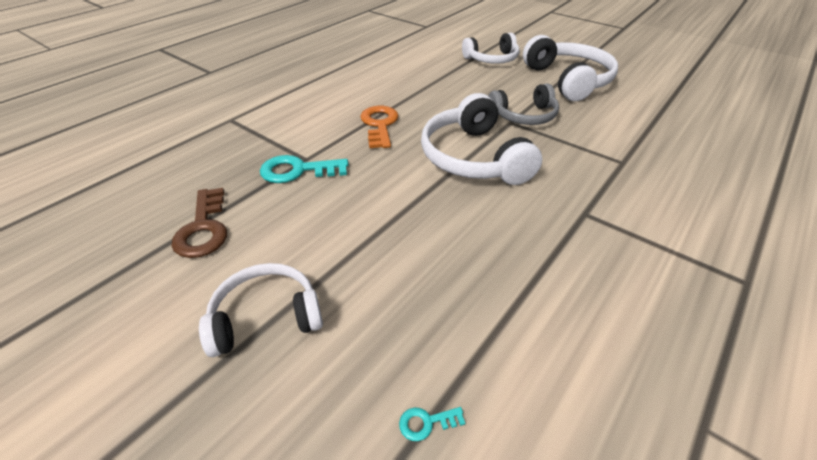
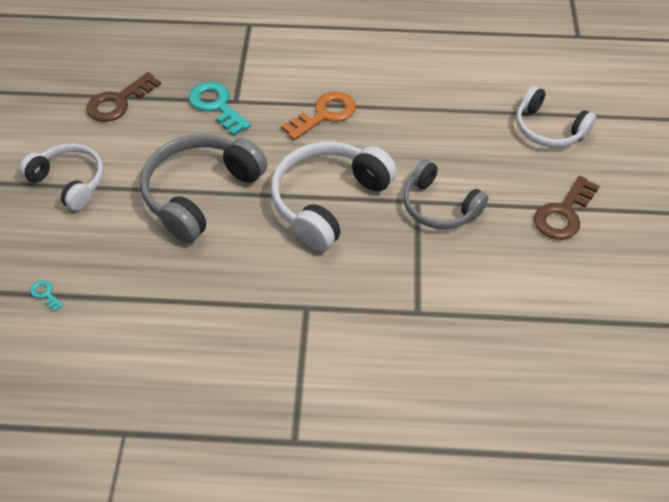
camera: 55 degrees right, 10 degrees up
(393, 222) = (200, 193): none -> grey headphones
(568, 80) = (563, 213): white headphones -> brown key

